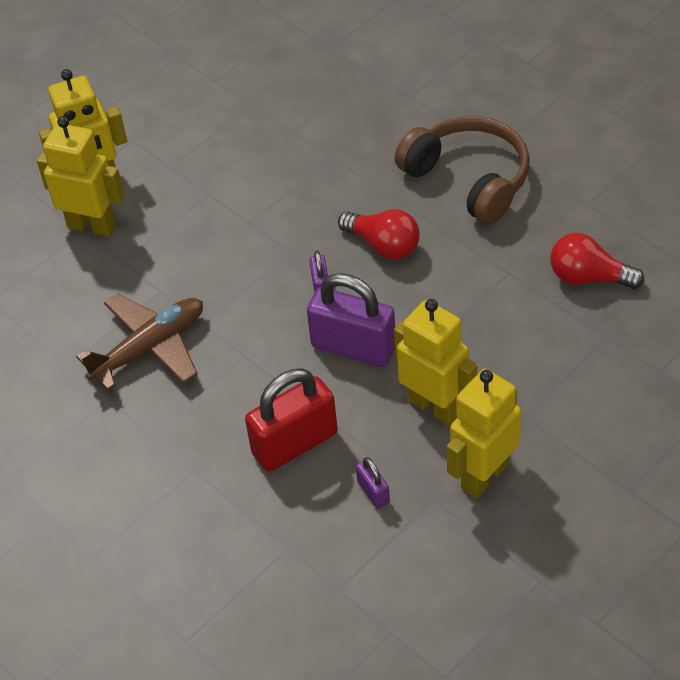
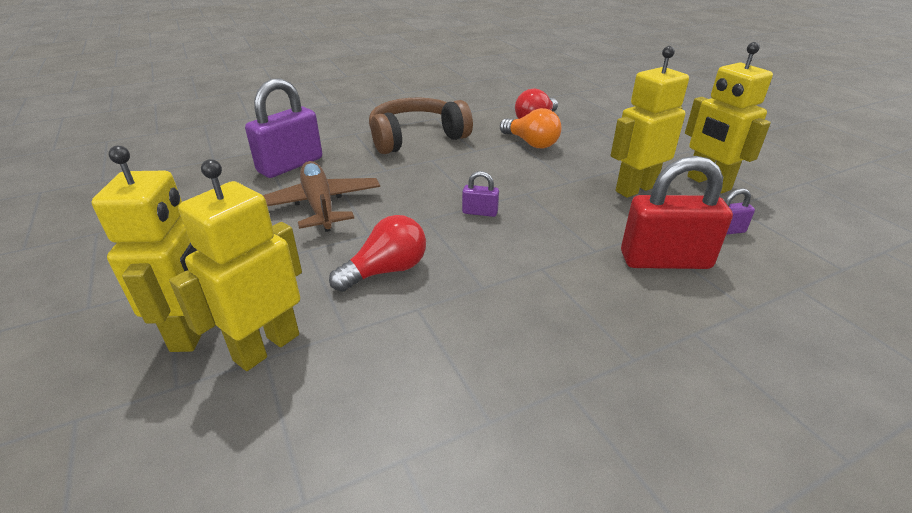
camera: 75 degrees left, 15 degrees down
(150, 348) = (500, 334): brown plane -> brown plane (319, 205)
(295, 443) = (665, 260): red padlock -> red padlock turned 75 degrees counterclockwise
(353, 347) = (558, 210): purple padlock -> purple padlock (290, 165)
(383, 245) = (454, 178): red light bulb -> red light bulb (386, 270)
(511, 289) = (531, 143): none -> orange light bulb

